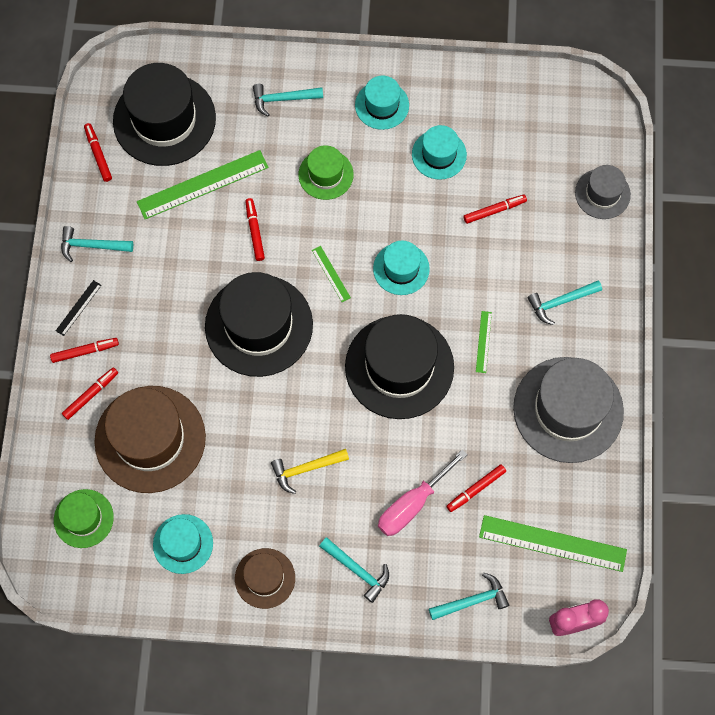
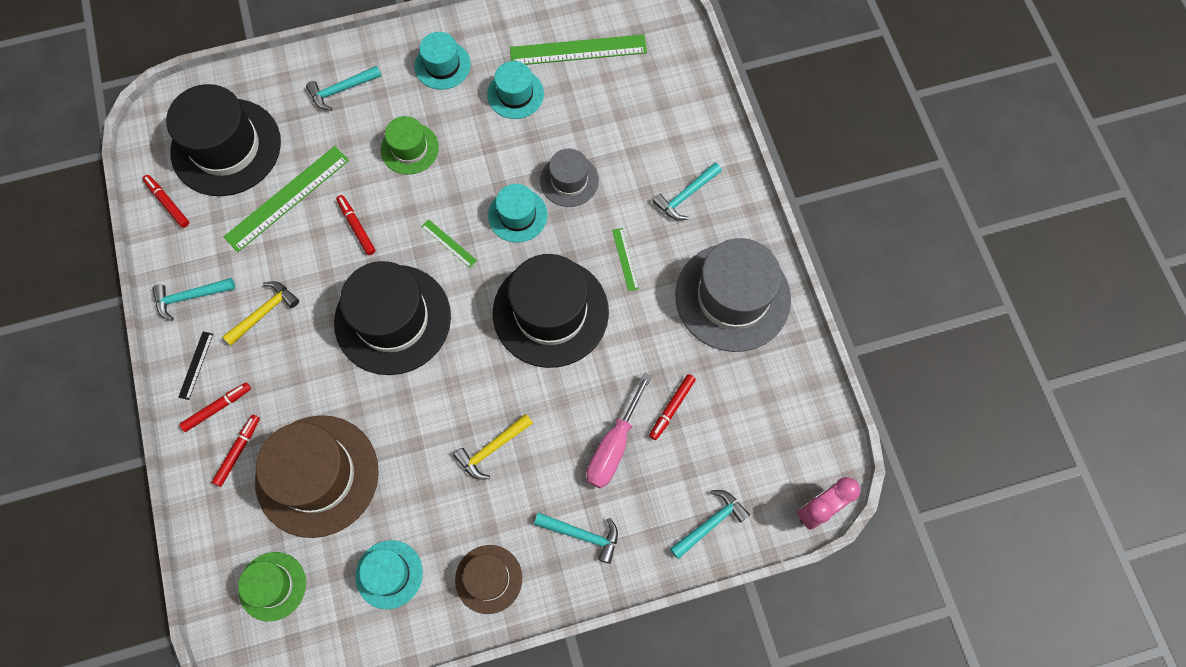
camera: 20 degrees left, 0 degrees up
(150, 281) = (264, 312): none -> yellow hammer
(494, 210) = (589, 130): red marker -> none
(552, 543) = (768, 435): green ruler -> green ruler (578, 50)
(602, 194) = (686, 81): grey hat -> grey hat (569, 180)

